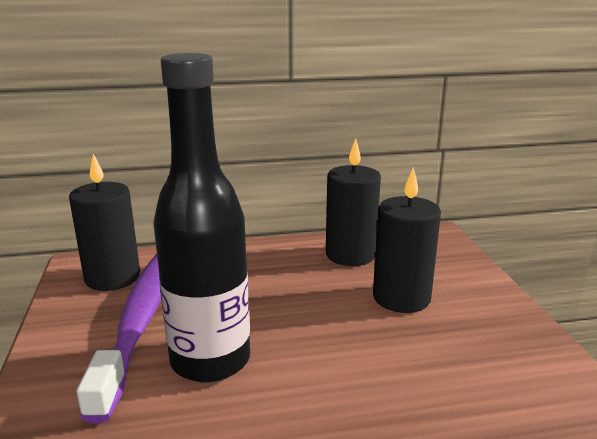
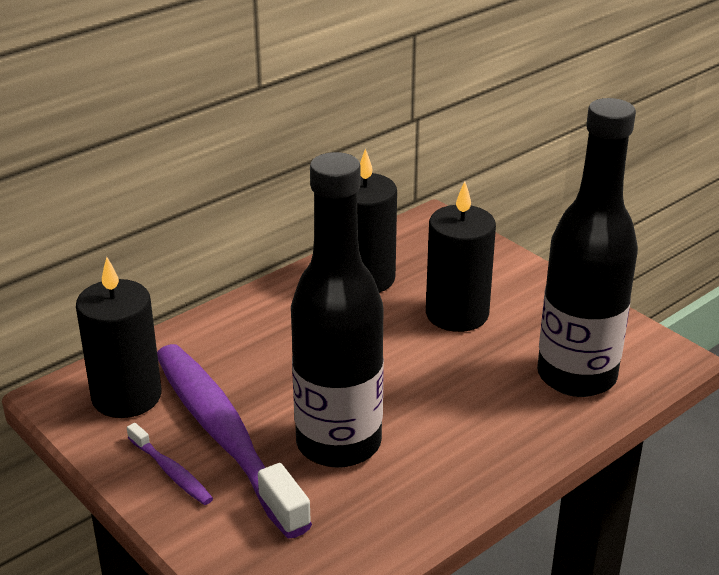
camera: 30 degrees left, 10 degrees up
(76, 335) = (171, 472): none -> purple toothbrush
(473, 382) = (576, 376): none -> black bottle

